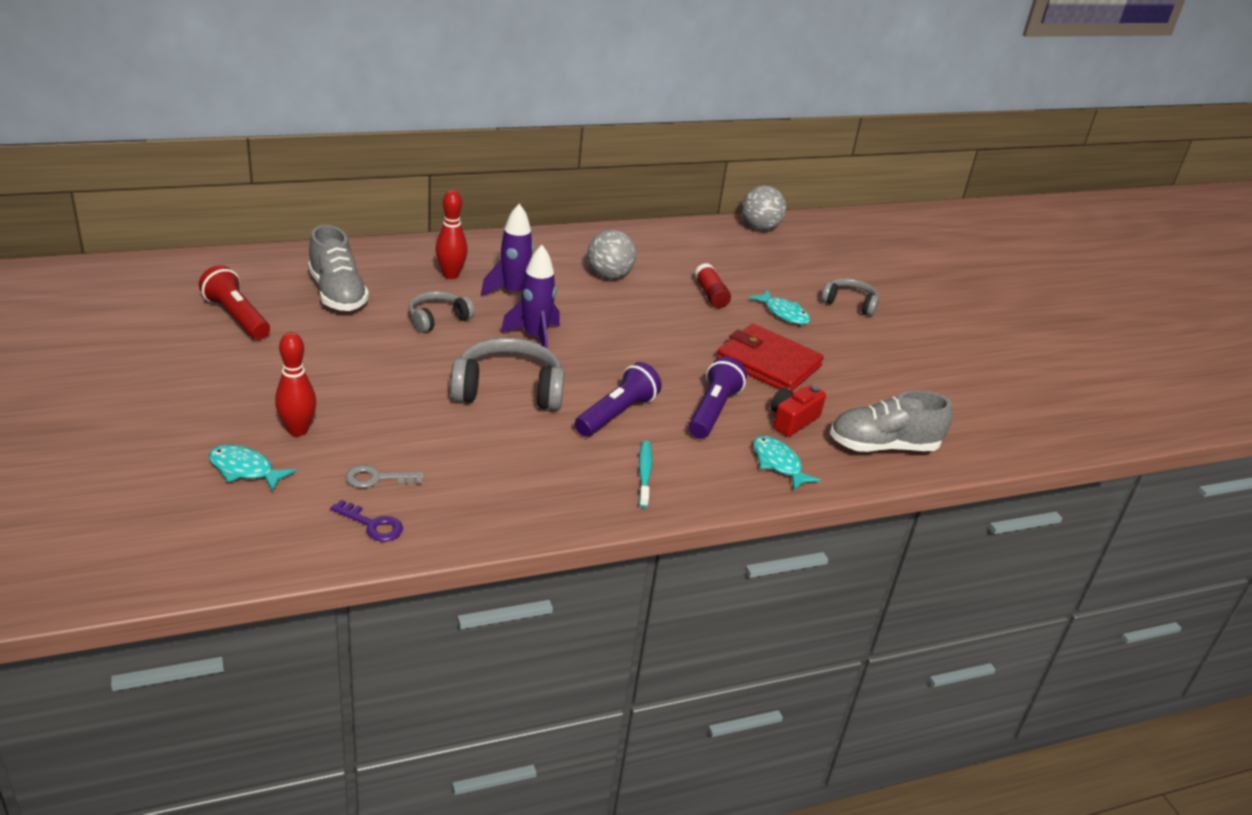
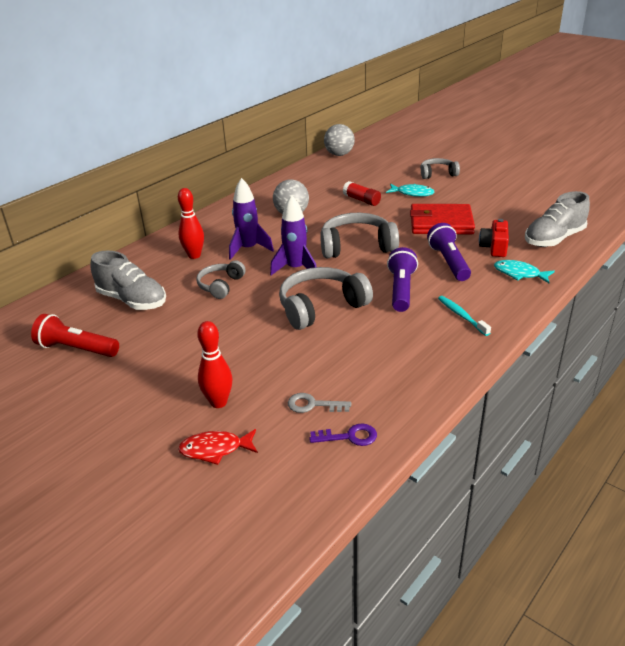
camera: 25 degrees left, 0 degrees up
(244, 469) = (215, 449): turquoise fish -> red fish
(377, 478) = (313, 405): grey key -> grey key turned 45 degrees clockwise
(633, 344) = (356, 246): none -> grey headphones

